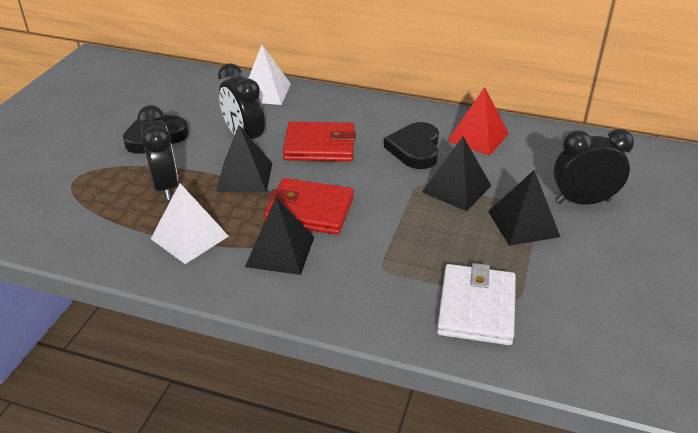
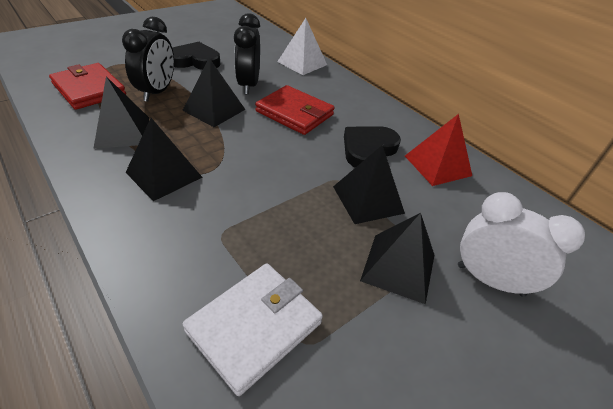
camera: 30 degrees right, 5 degrees up
(189, 237) = (122, 132): white pyramid -> black pyramid
(309, 210) = (226, 155): red wallet -> red wallet (89, 89)
(583, 201) = (490, 280): black clock -> white clock

